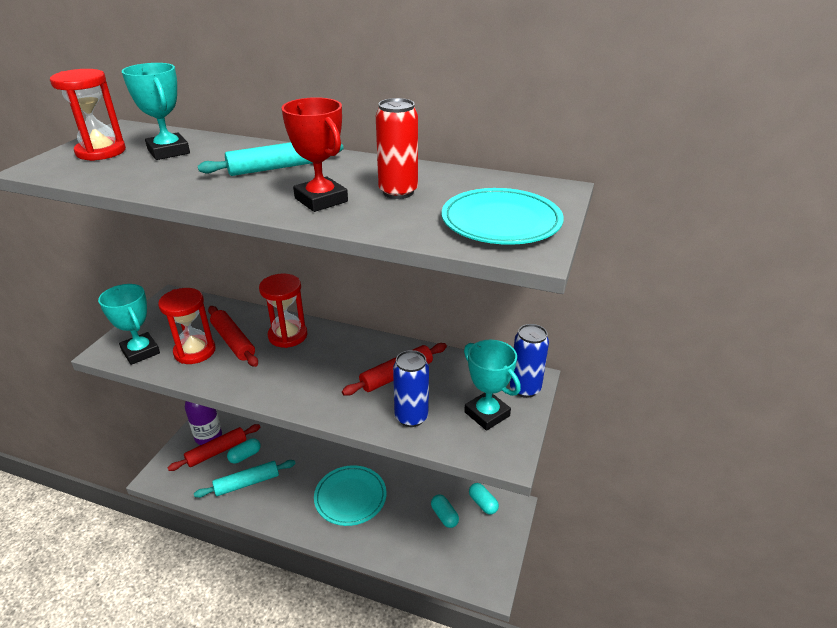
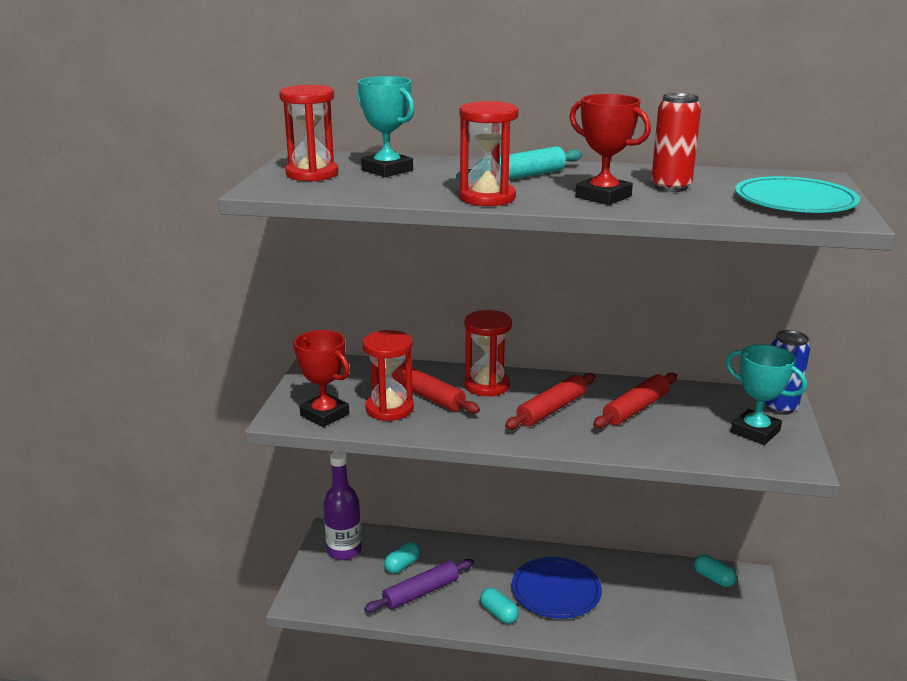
camera: 10 degrees left, 10 degrees down
(140, 352) = (324, 415): turquoise trophy -> red trophy
(214, 193) = (487, 198): none -> red hourglass
(217, 451) = (364, 565): red rolling pin -> red rolling pin (551, 409)
(247, 483) = (421, 592): turquoise rolling pin -> purple rolling pin
(350, 497) = (556, 591): turquoise plate -> blue plate
(411, 417) = (678, 442): blue can -> none
(444, 516) = (676, 596): turquoise capsule -> turquoise capsule (499, 613)

